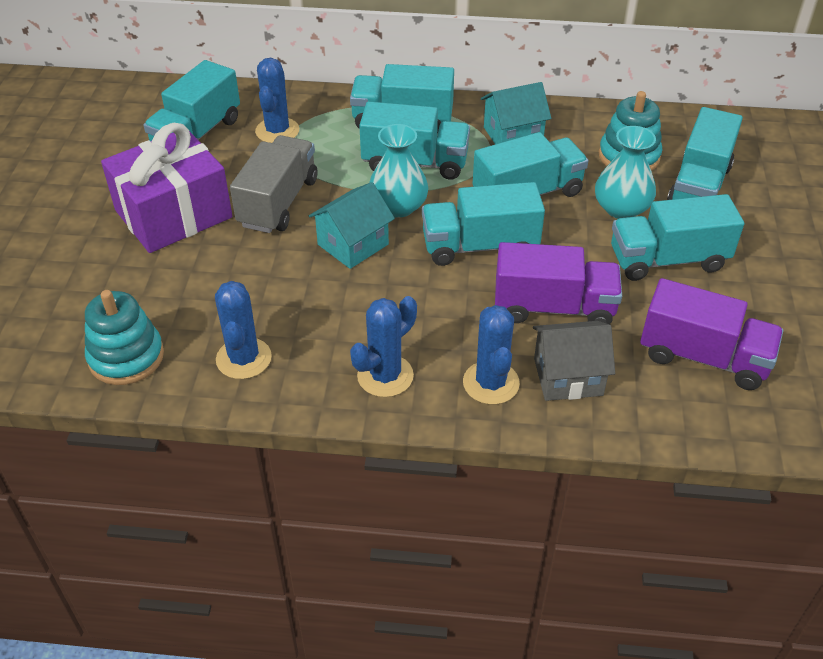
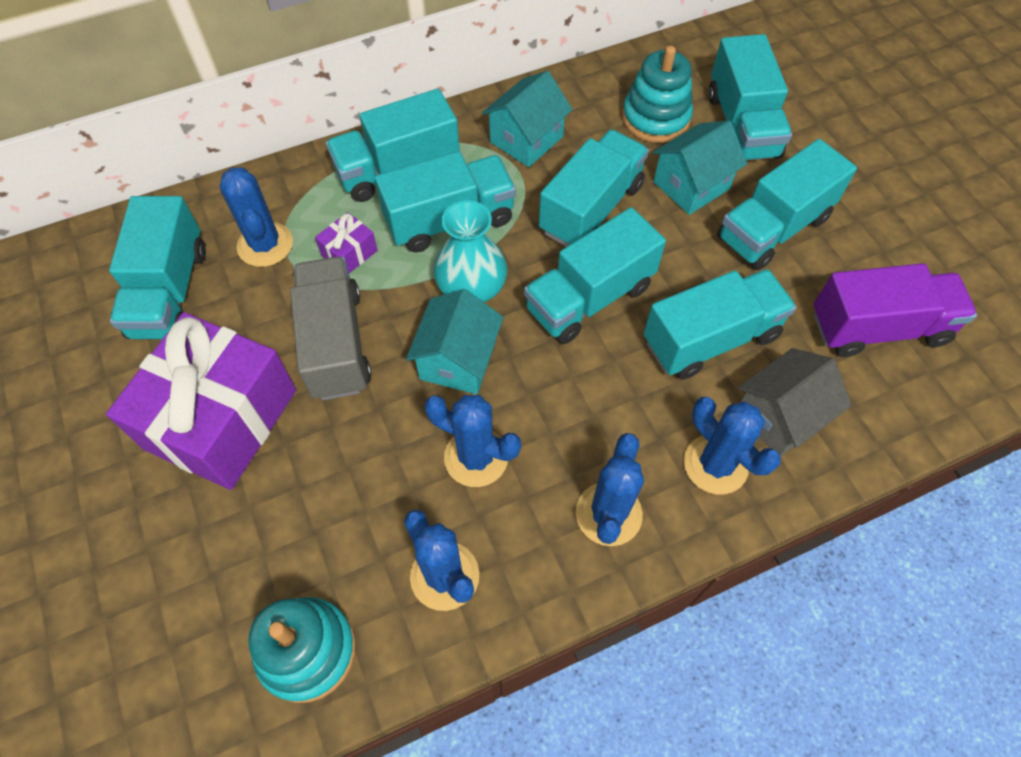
camera: 30 degrees left, 15 degrees up
(319, 303) = (476, 457): none -> blue cactus
(329, 156) = (349, 253): none -> purple gift
(553, 307) = (710, 339): purple truck -> turquoise truck
(621, 208) = (691, 185): turquoise vase -> turquoise house

